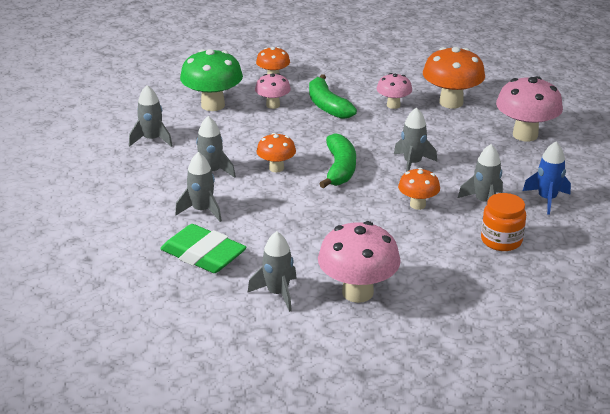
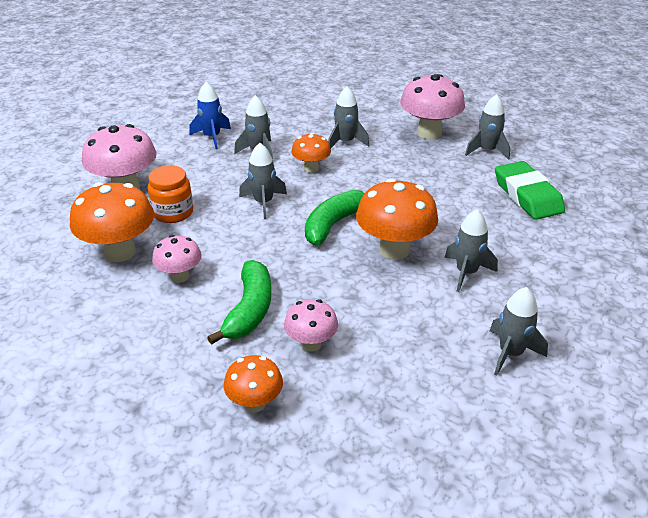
camera: 145 degrees left, 5 degrees up
(202, 210) = (504, 234): grey rocket -> grey rocket (345, 142)
(213, 105) = (388, 383): green mushroom -> none
(276, 168) = (394, 250): orange mushroom -> orange mushroom, size x1.74
(501, 240) = (290, 126): orange jar -> orange jar (173, 212)

